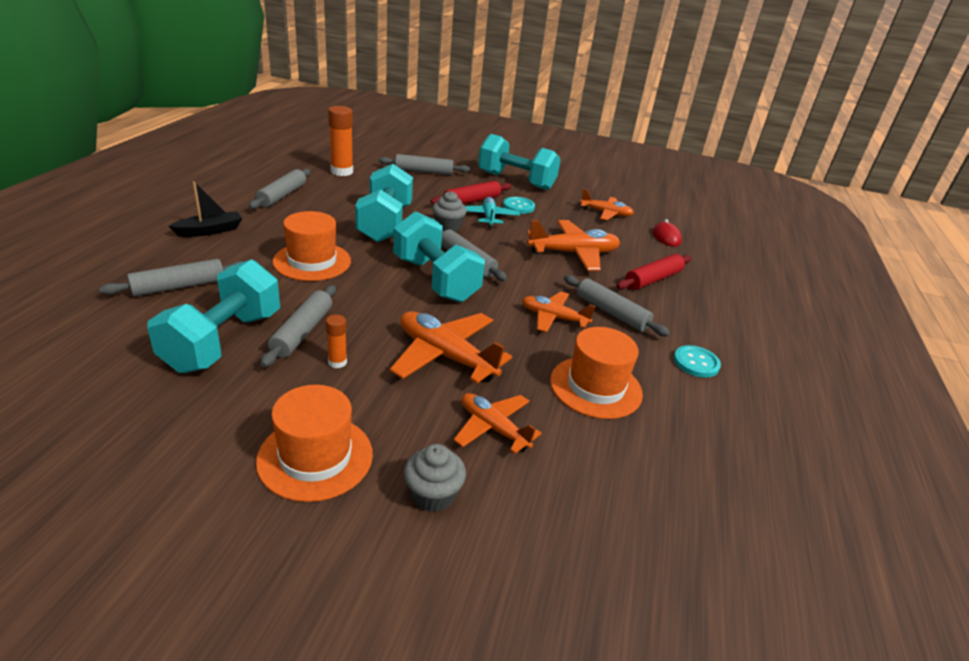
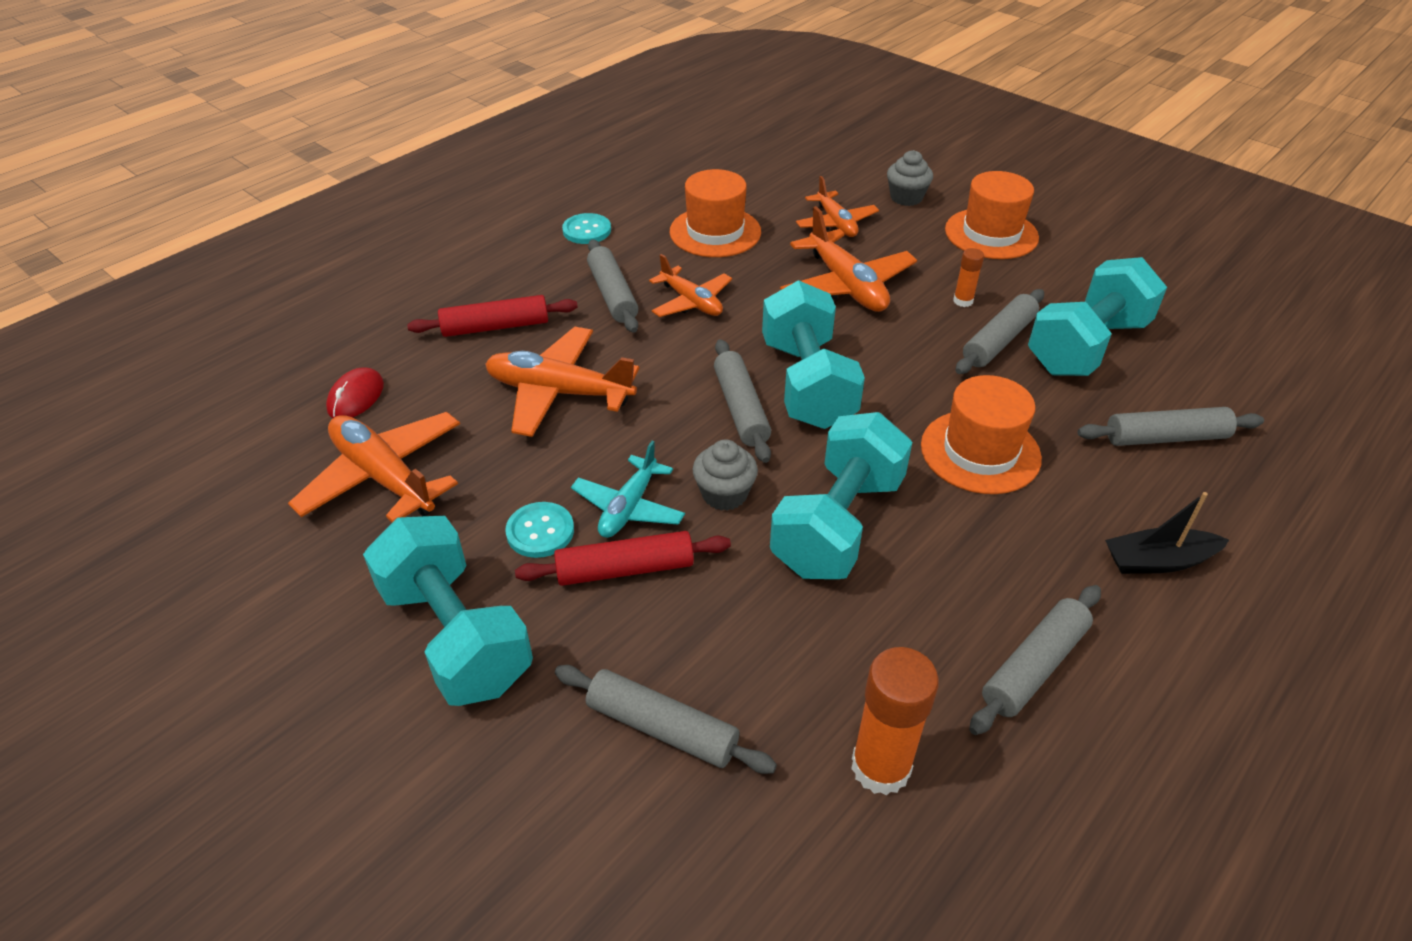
camera: 150 degrees left, 10 degrees up
(606, 213) = (384, 477): orange plane -> orange plane, size x1.56

